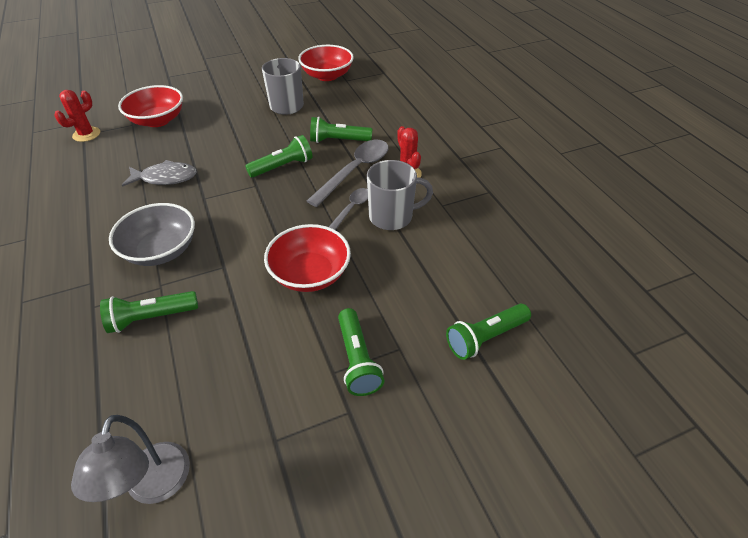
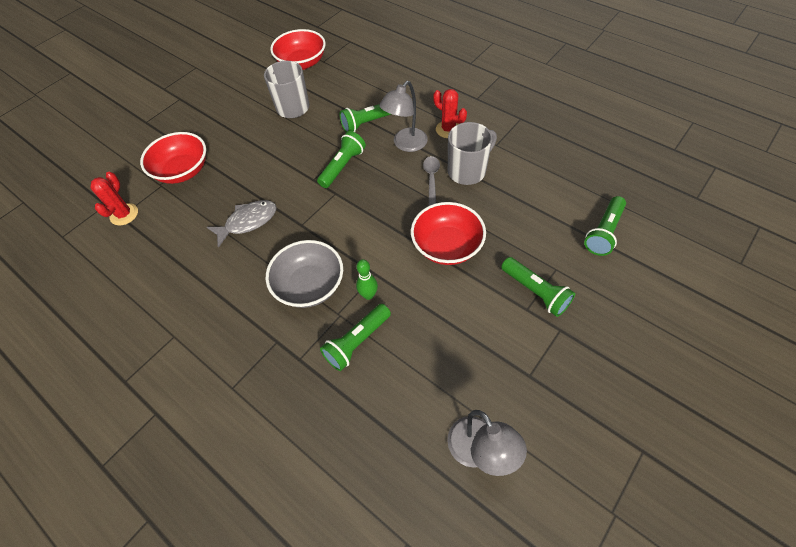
camera: 25 degrees left, 10 degrees up
(200, 282) = (368, 295): none -> green bowling pin
(355, 171) = (405, 144): grey spoon -> grey lamp

